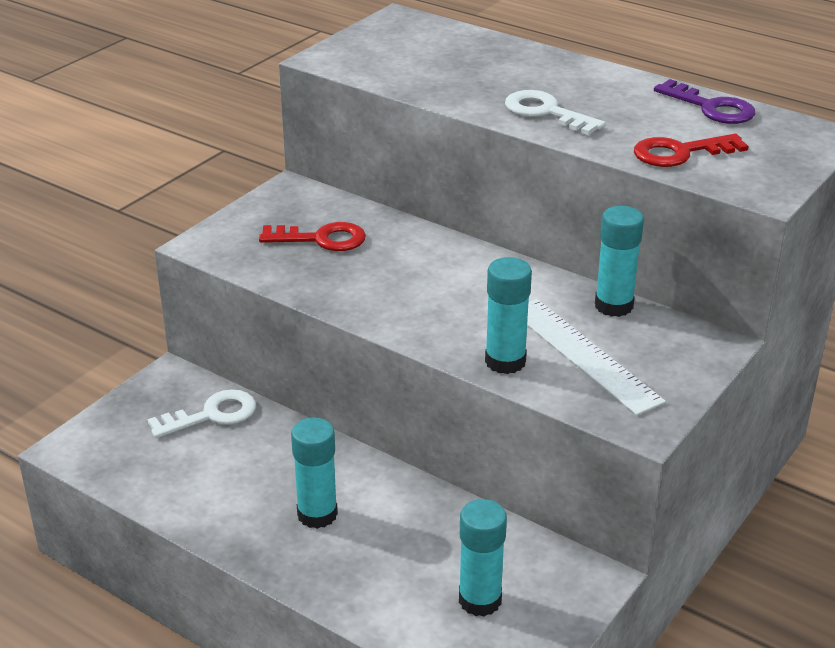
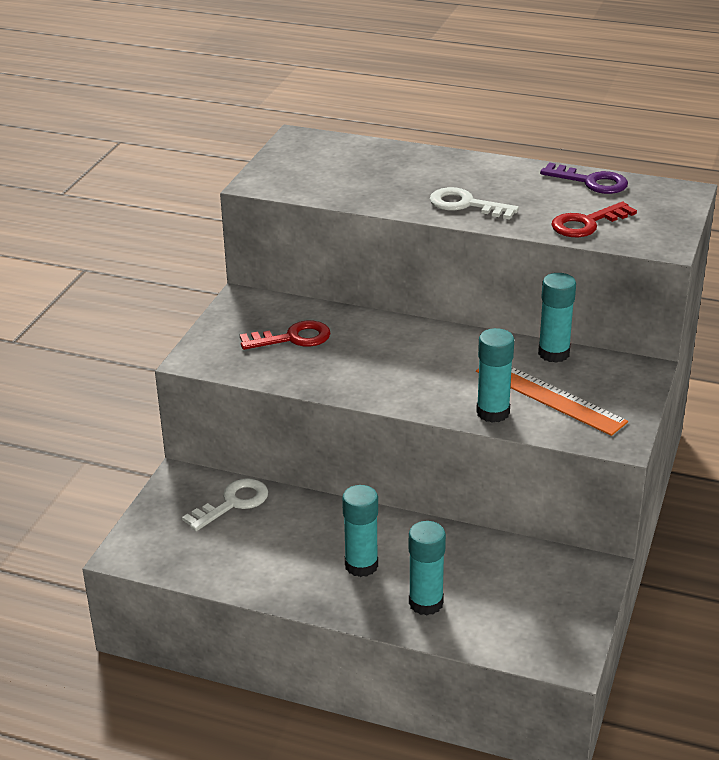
camera: 15 degrees left, 0 degrees up
(480, 600) = (520, 604): turquoise glue stick -> turquoise glue stick (426, 603)
(584, 354) = (550, 396): white ruler -> orange ruler

